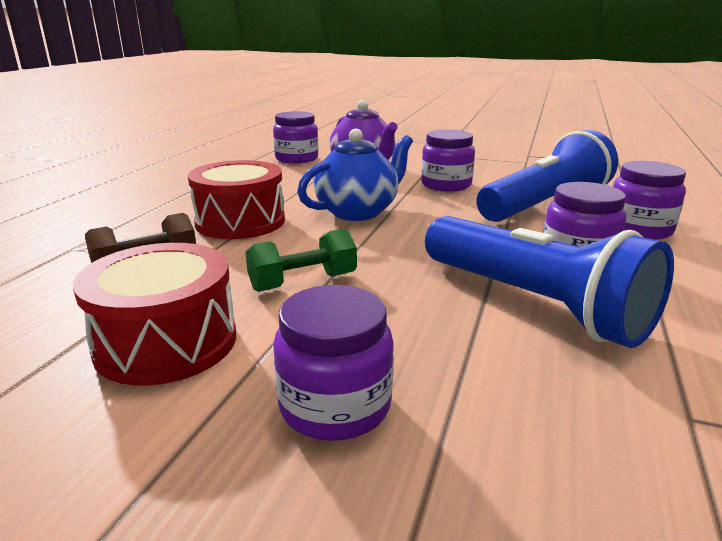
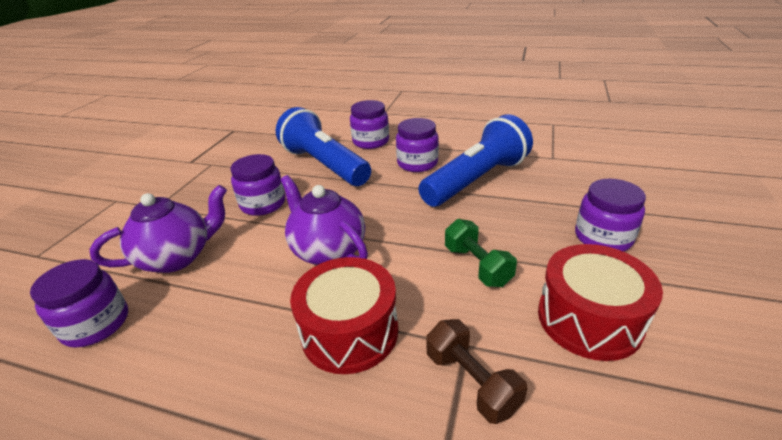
camera: 90 degrees left, 10 degrees up
(358, 212) = (328, 250): blue teapot -> purple teapot

